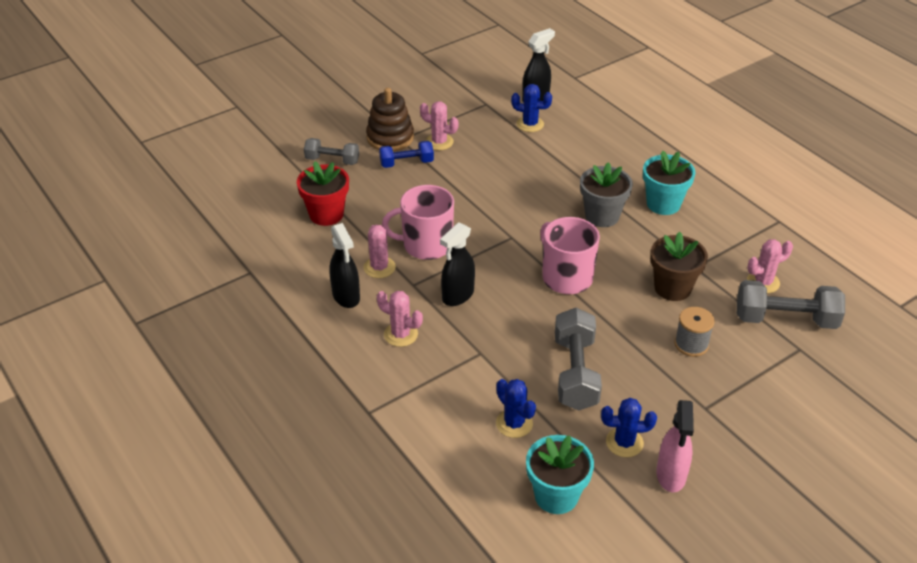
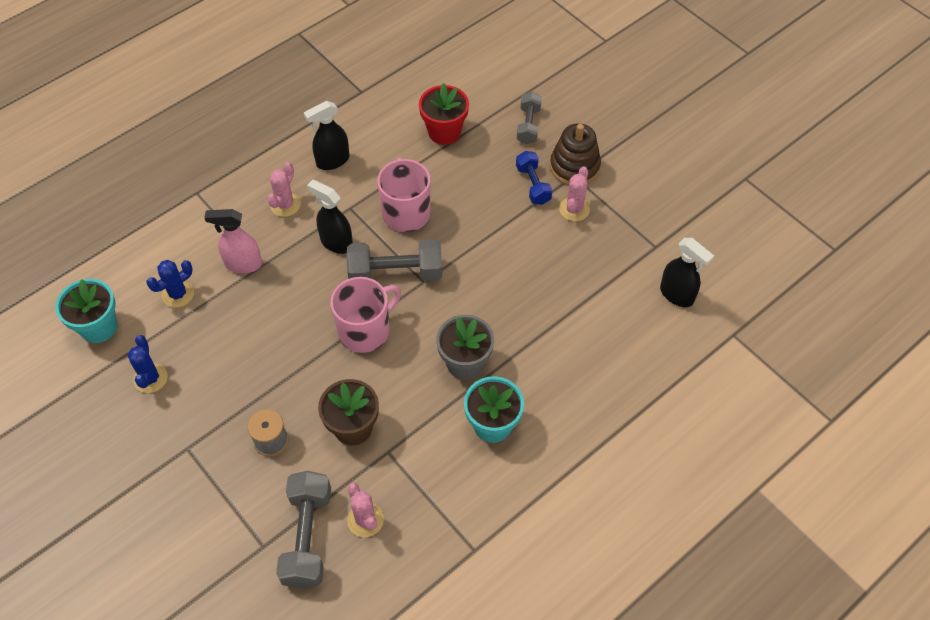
camera: 85 degrees right, 15 degrees up
(379, 267) = (372, 180): pink cactus -> none
(530, 124) = (623, 291): blue cactus -> none
(575, 373) = (235, 340): grey dumbbell -> grey dumbbell (395, 273)
(671, 475) = (111, 414): pink spray bottle -> pink spray bottle (243, 264)

